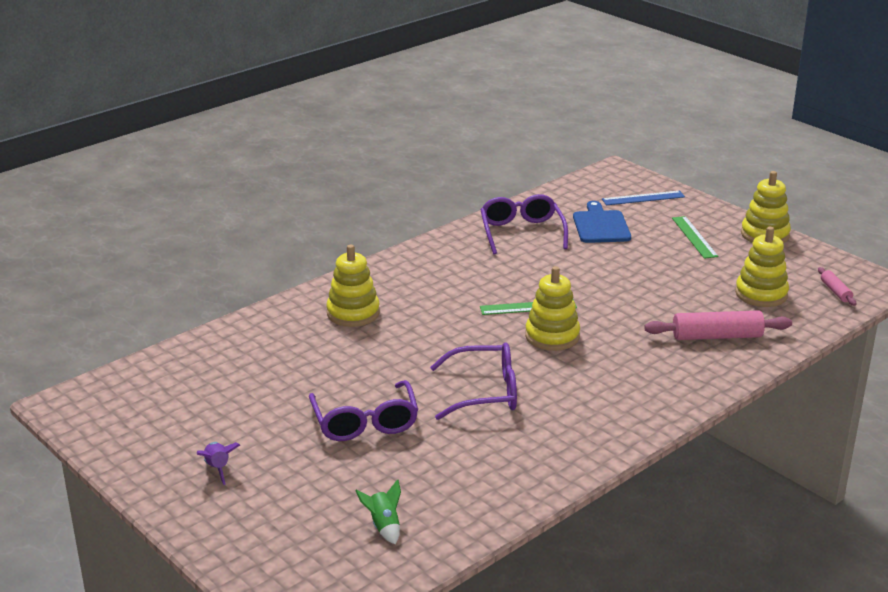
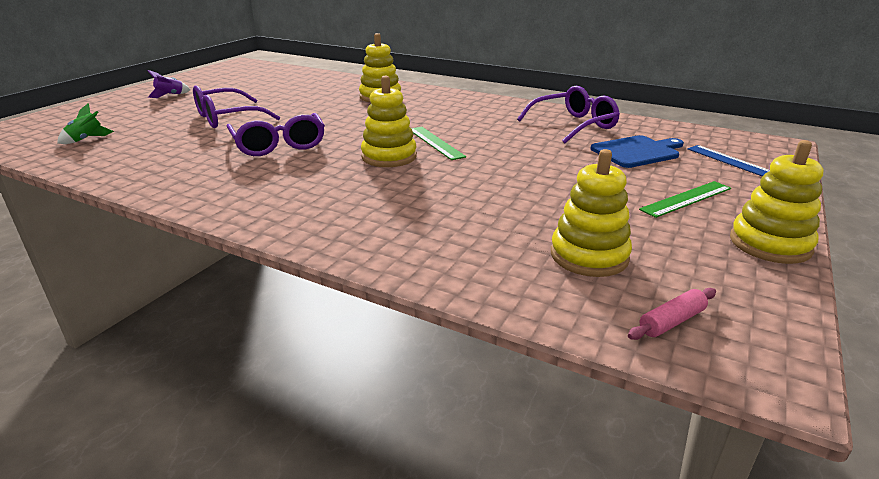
camera: 70 degrees right, 0 degrees up
(717, 336) = (447, 235): pink rolling pin -> none

